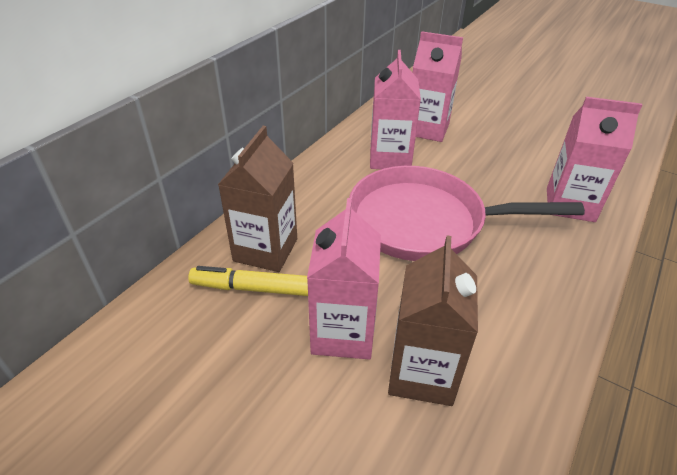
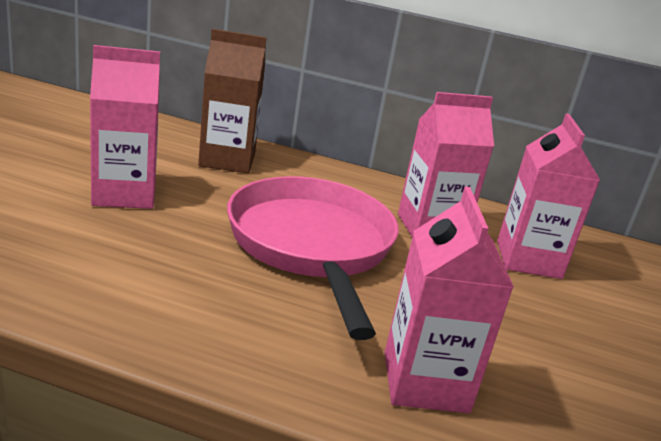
camera: 70 degrees right, 15 degrees down
(257, 288) = (174, 157): yellow marker -> none
(422, 373) = (74, 231): brown carton -> none

